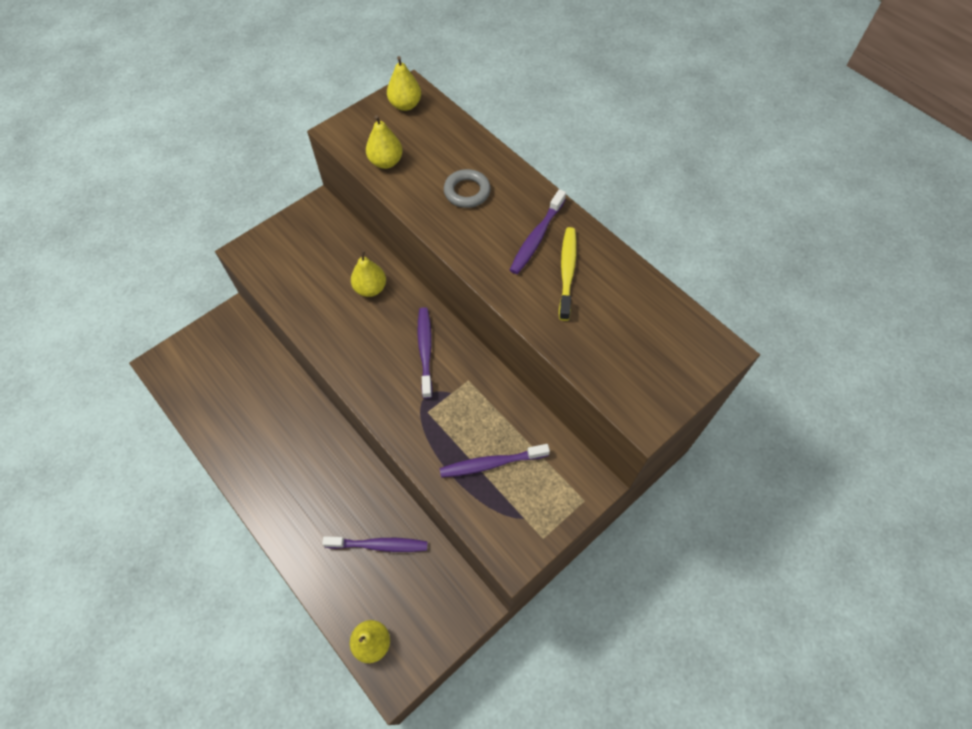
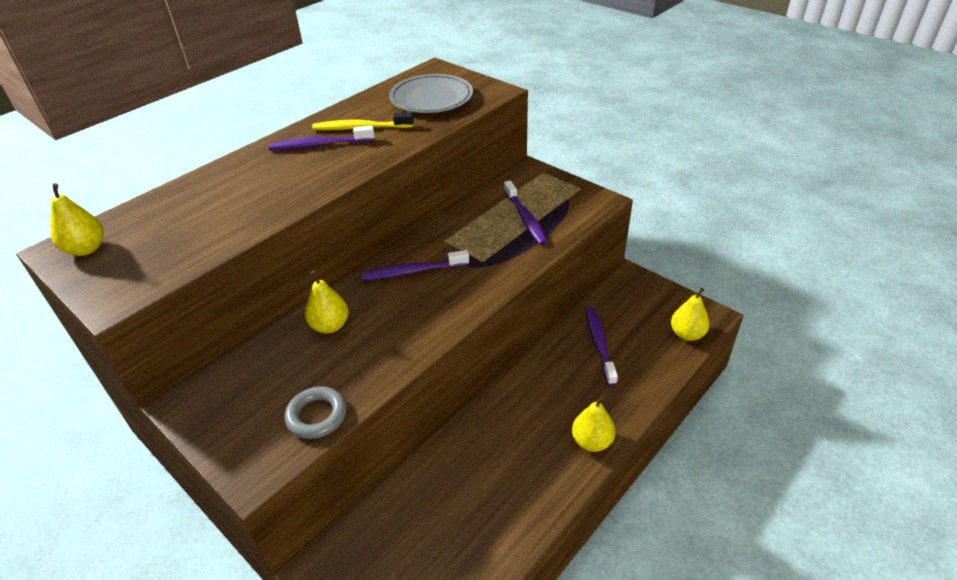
camera: 95 degrees left, 20 degrees down
(386, 162) = (186, 250): yellow pear -> yellow pear (592, 441)
(467, 192) = (251, 188): grey ring -> grey ring (317, 416)
(536, 238) = (319, 145): purple toothbrush -> purple toothbrush turned 150 degrees clockwise
(630, 342) = (431, 99): none -> grey plate

